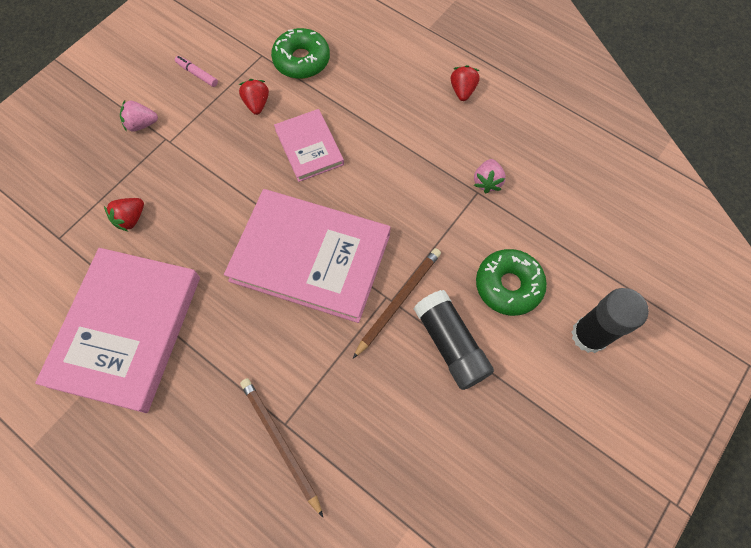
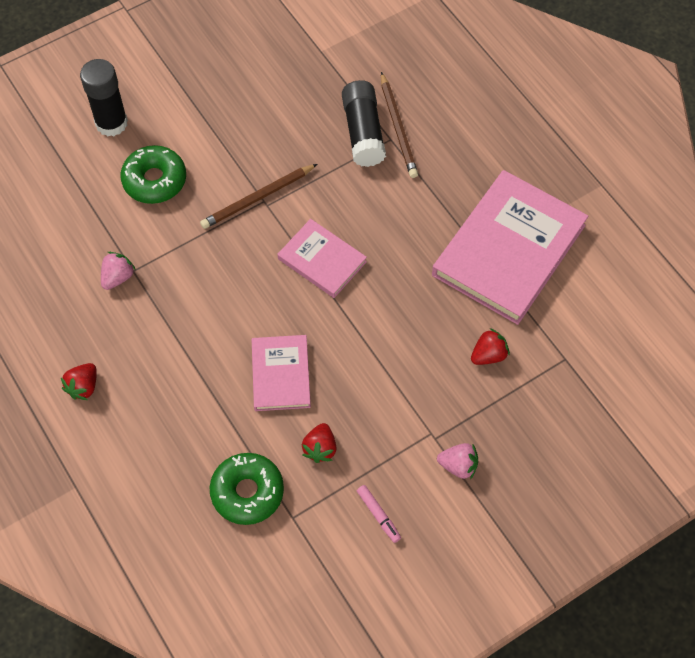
camera: 160 degrees left, 5 degrees down
(310, 257) = (322, 260): pink book -> pink book, size x0.53
(450, 344) = (230, 152): black glue stick -> black glue stick (363, 132)

